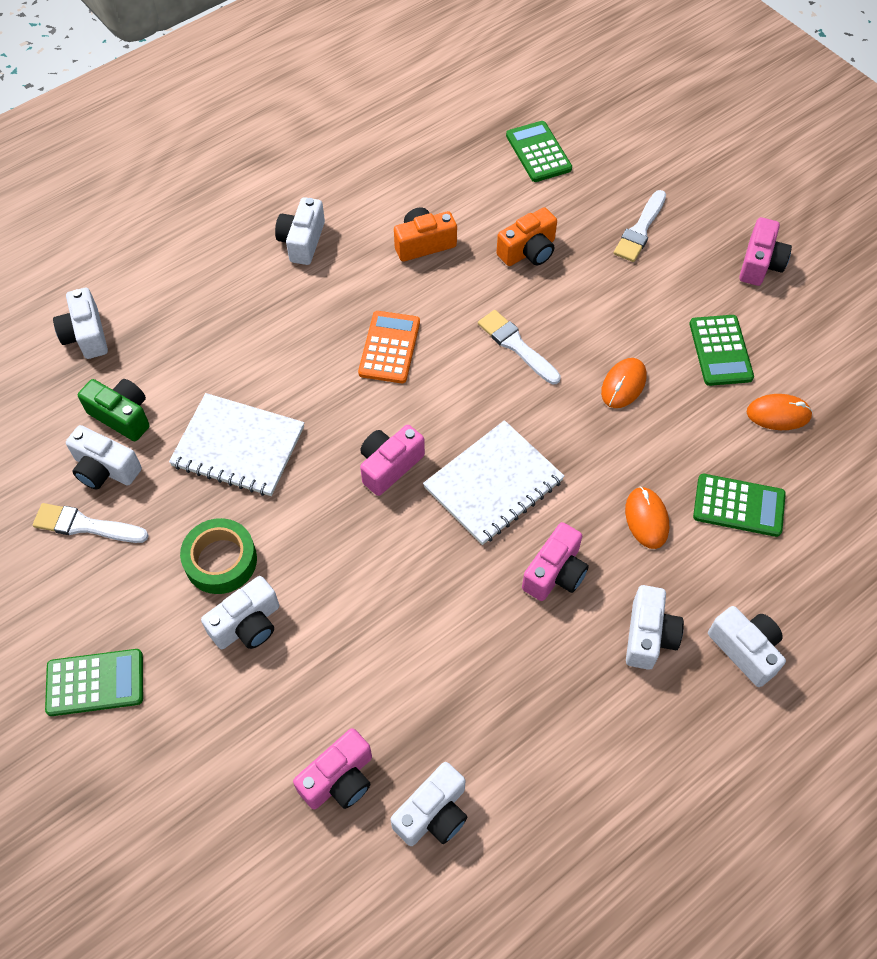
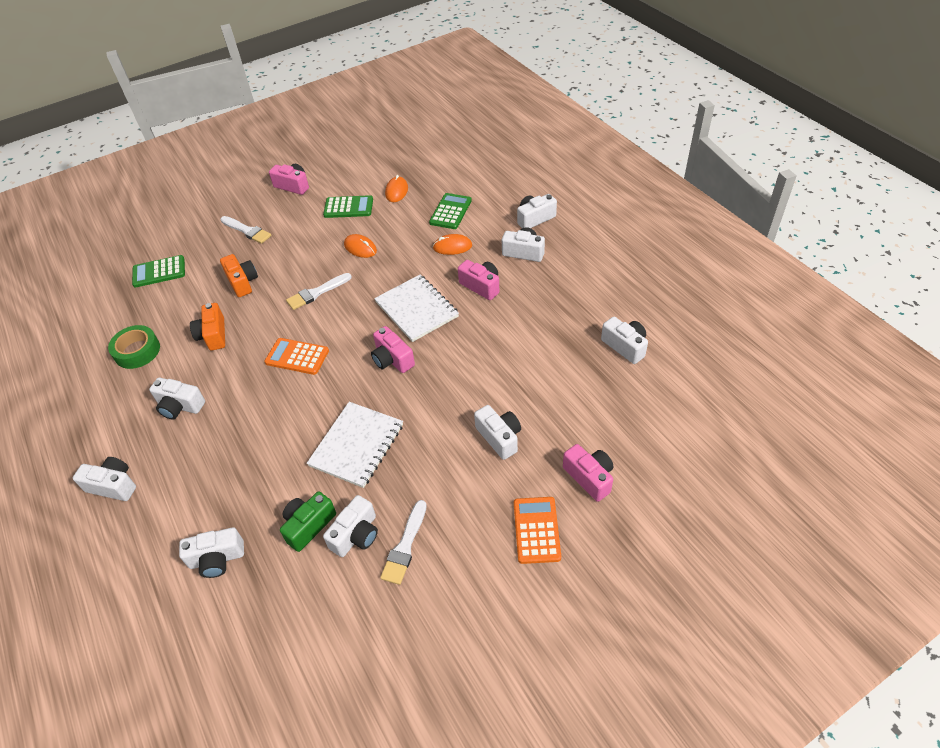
camera: 80 degrees left, 10 degrees down
(95, 683) = (536, 530): green calculator -> orange calculator
(188, 212) = (113, 485): none -> white camera
(221, 560) = (449, 454): green tape -> green tape (137, 351)
(339, 779) = (605, 389): pink camera -> pink camera (589, 477)

